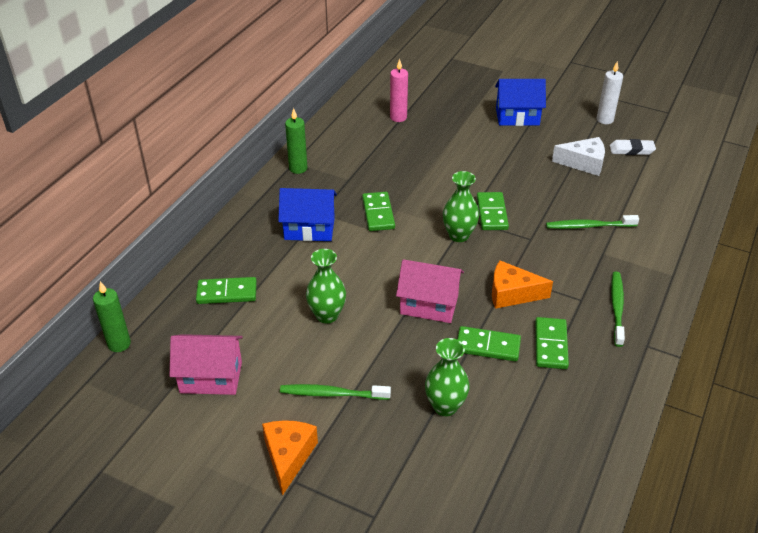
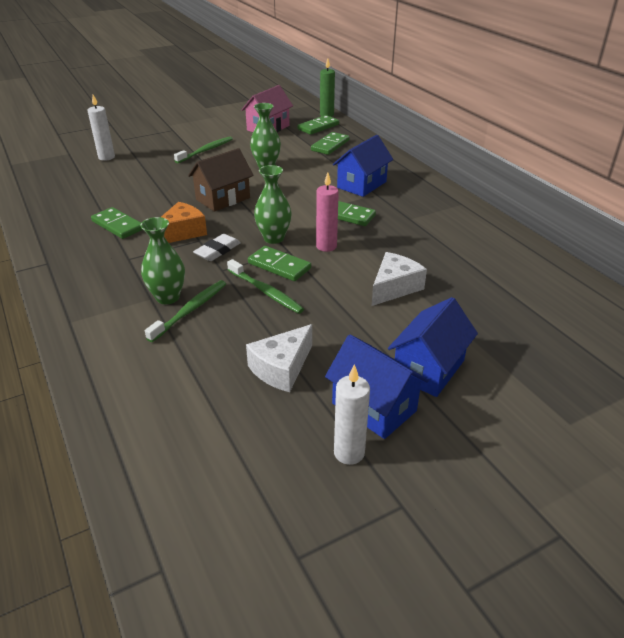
camera: 125 degrees right, 5 degrees down
(288, 456) = (188, 132): orange cheese -> none
(298, 168) = (449, 202): green candle -> none
(398, 117) = (497, 280): pink candle -> pink candle (326, 246)
(429, 305) = (223, 199): pink house -> brown house
(439, 483) = (106, 157): none -> white candle
(445, 406) = (143, 175): green vase -> green vase (167, 297)
(455, 153) = (394, 287): none -> white cheese
(488, 346) = (157, 204): green domino -> green domino (318, 127)
(568, 123) = (374, 407): none -> blue house
(617, 308) = (94, 270): green toothbrush -> green toothbrush (265, 292)
(631, 150) = (258, 430): white eraser -> white eraser (217, 251)

